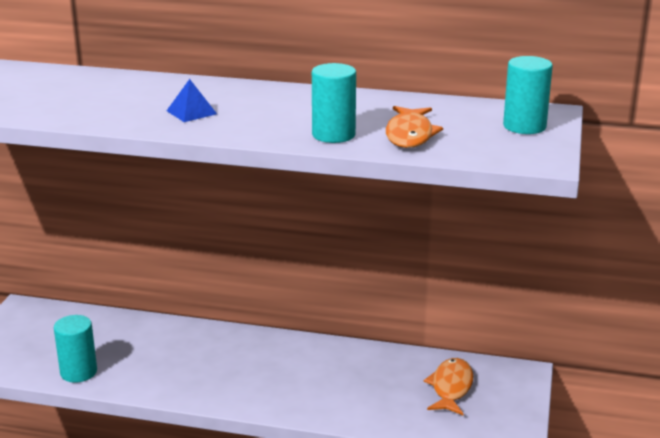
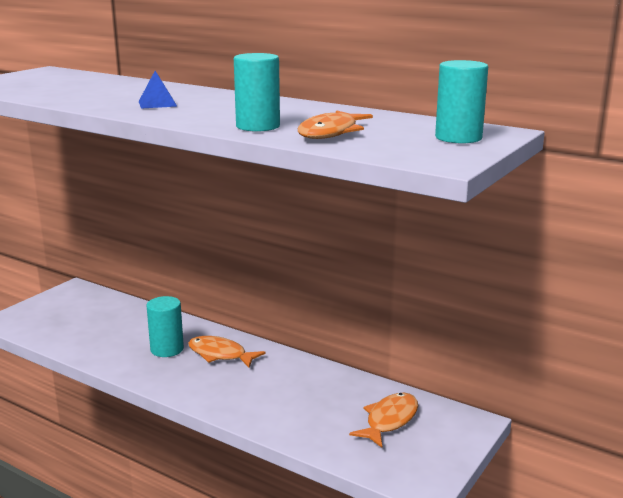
camera: 20 degrees right, 5 degrees down
(78, 372) = (75, 342): turquoise cylinder -> turquoise cylinder (167, 349)
(246, 354) = (220, 354): none -> orange fish

